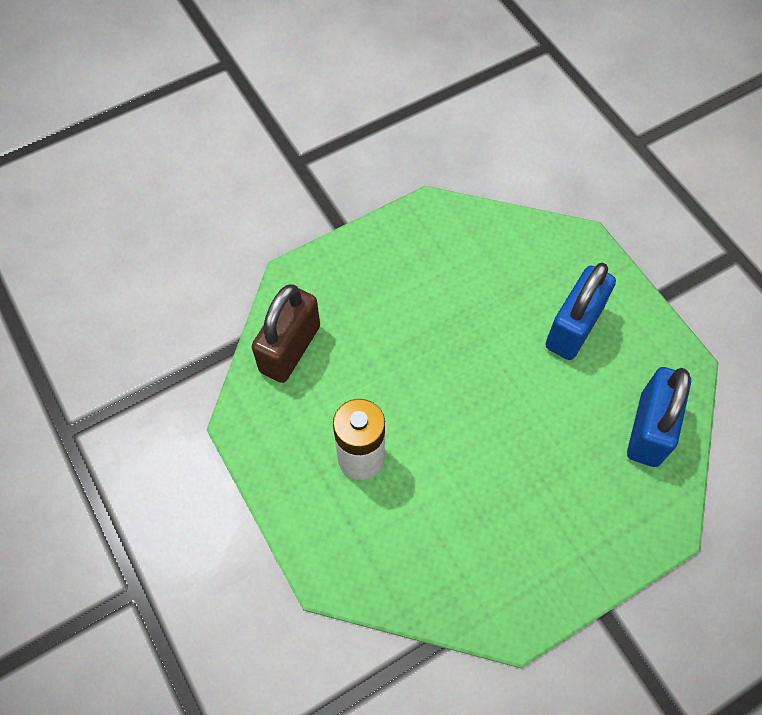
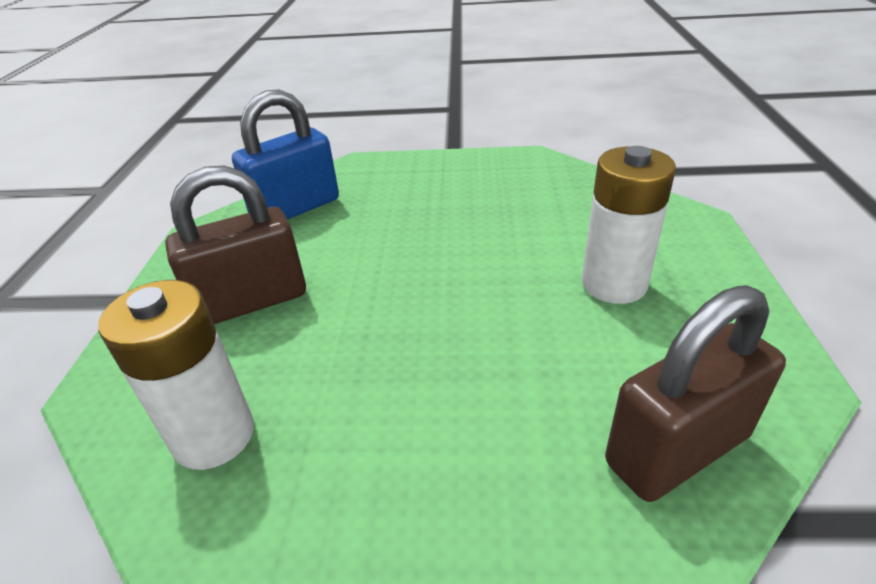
camera: 145 degrees left, 25 degrees down
(500, 250) = (213, 436): none -> white battery
(573, 327) = (251, 301): blue padlock -> brown padlock

